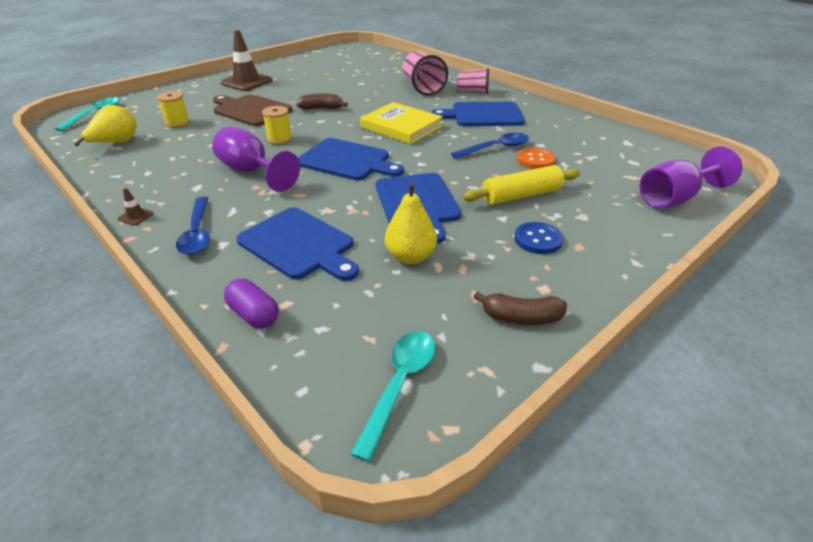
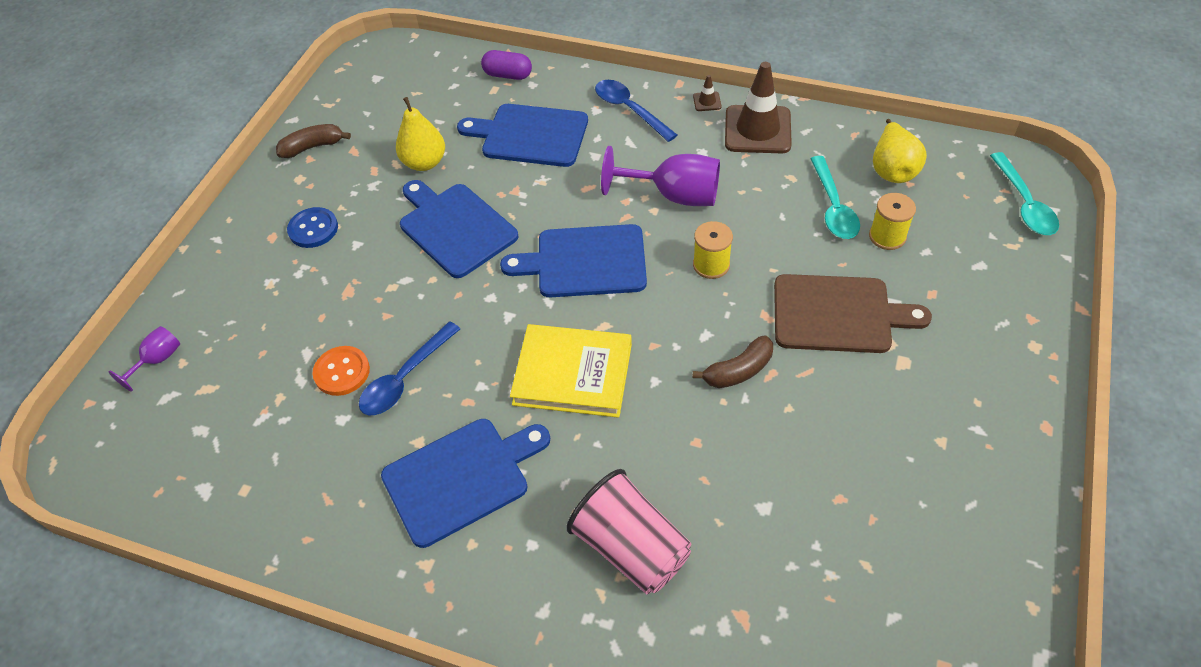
camera: 155 degrees right, 15 degrees up
(247, 82) = (968, 402): brown traffic cone -> brown traffic cone (757, 130)
(399, 384) = (379, 77): turquoise spoon -> turquoise spoon (833, 207)
(473, 91) = (521, 578): pink cup -> none
(521, 196) = (344, 288): yellow rolling pin -> none
(674, 199) = (157, 360): purple goblet -> purple goblet, size x0.52

